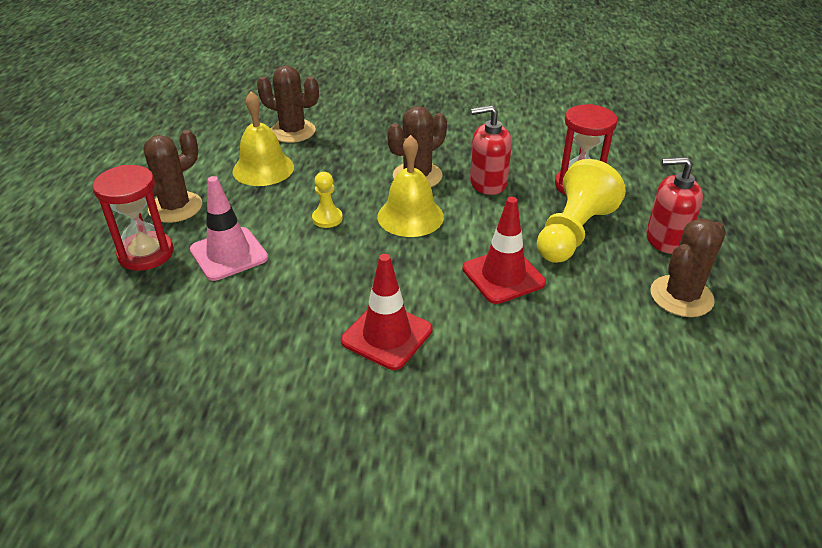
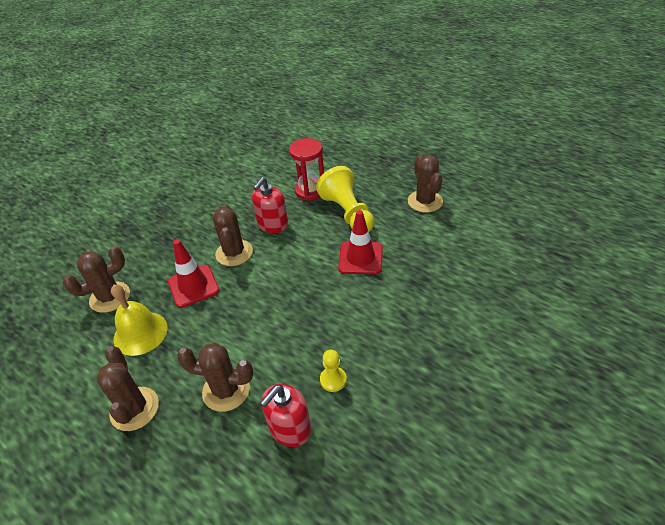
camera: 55 degrees left, 5 degrees up
(146, 254) = (178, 448): red hourglass -> none
(229, 254) = (226, 390): pink traffic cone -> brown cactus
(327, 218) = (236, 317): yellow pawn -> yellow pawn (333, 380)
(387, 335) = (372, 332): red traffic cone -> red traffic cone (193, 286)
(410, 216) = (272, 274): yellow bell -> none
(666, 239) = (380, 183): red soap dispenser -> red soap dispenser (290, 429)

